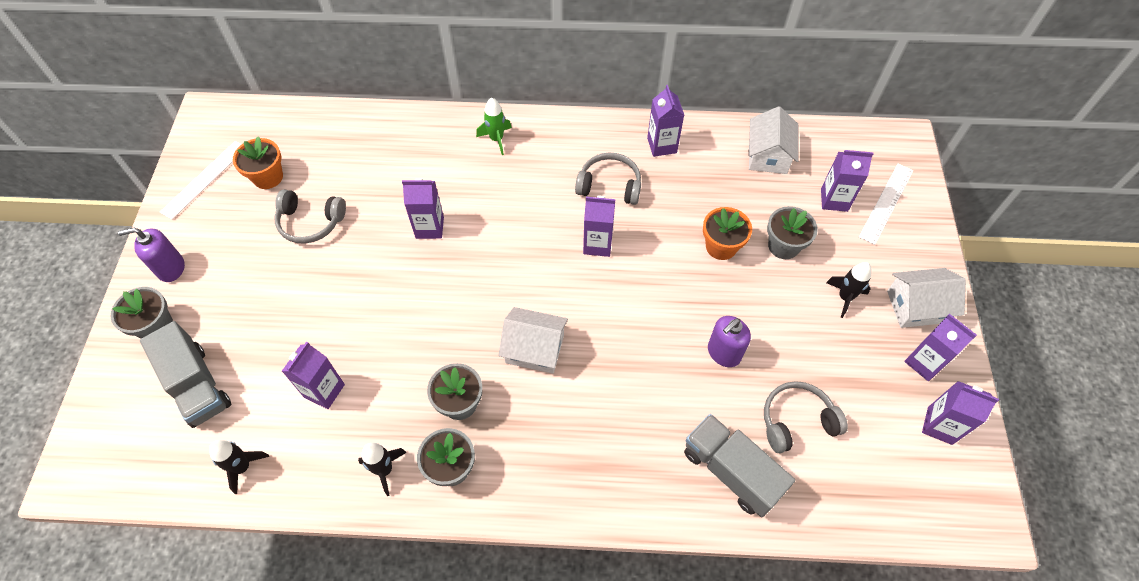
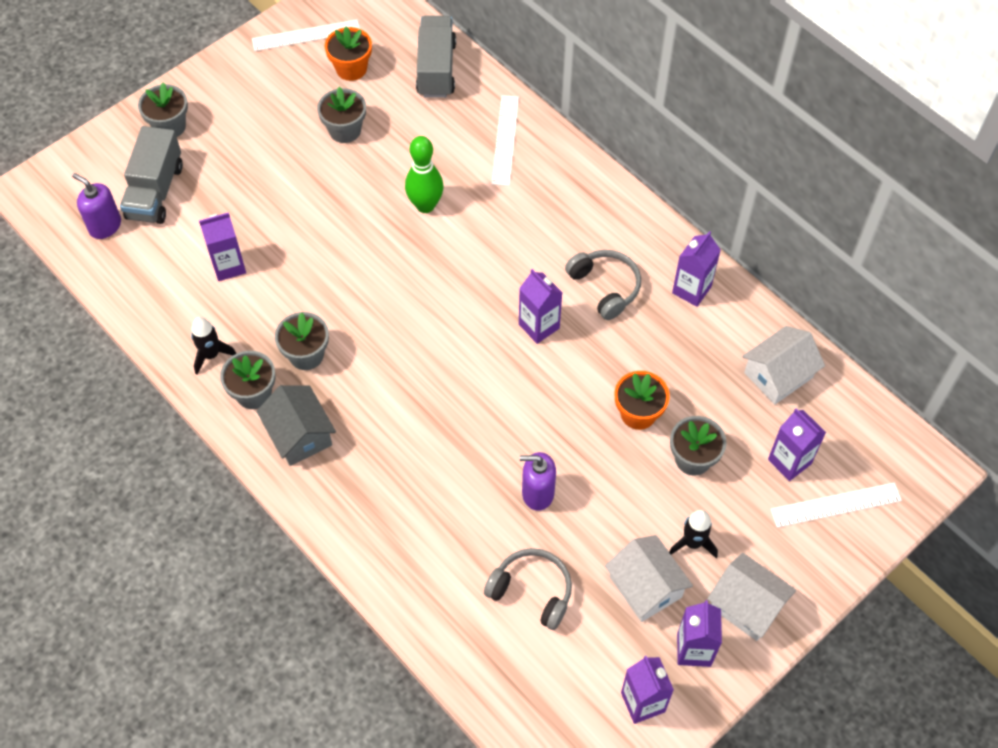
camera: 45 degrees right, 0 degrees up
(171, 268) = (219, 89): purple soap dispenser -> purple soap dispenser (105, 226)
(243, 467) = (129, 273): black rocket -> none
(310, 222) = (345, 130): grey headphones -> grey flower pot
(429, 227) = (425, 205): purple carton -> green bowling pin
(437, 143) = (505, 140): none -> white ruler
(496, 139) = (557, 174): green rocket -> none
(521, 466) = (299, 435): none -> grey house
(534, 349) = (400, 363): white house -> white house (645, 587)
(731, 471) = (439, 577): grey truck -> grey truck (436, 69)

